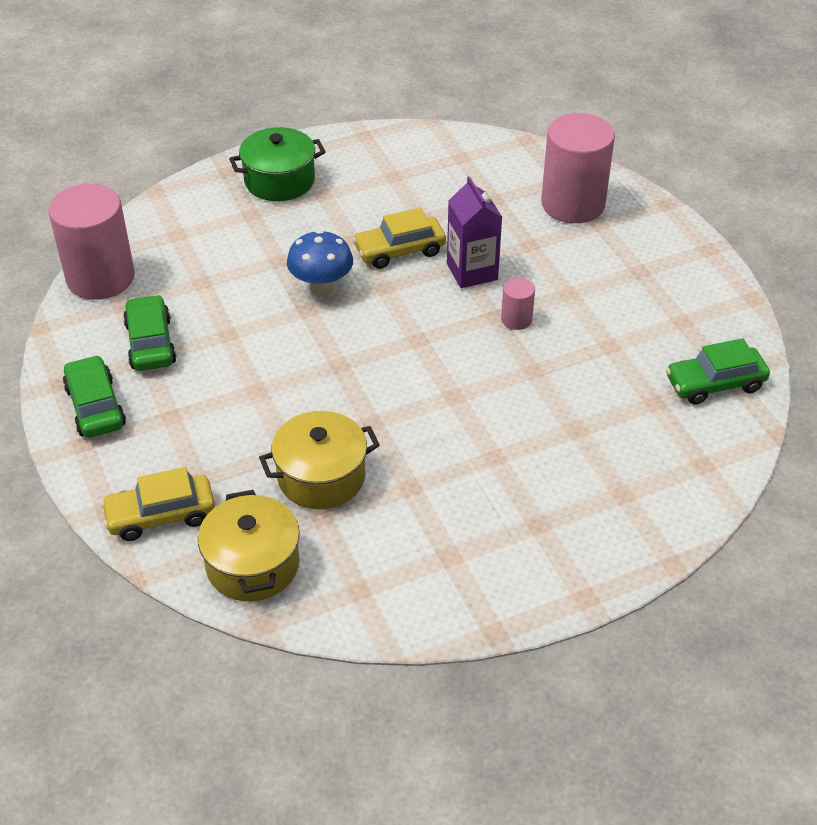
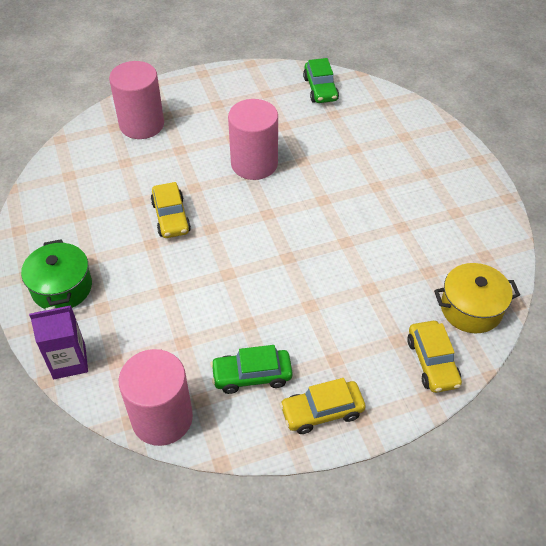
camera: 85 degrees left, 5 degrees up
(95, 407) = (322, 412): green car -> yellow car
(321, 287) = (204, 264): blue mushroom -> none
(321, 477) = (394, 270): yellow pot -> none
(472, 271) = (202, 181): purple carton -> purple carton (69, 361)
(516, 319) = (254, 164): pink cylinder -> pink cylinder, size x2.24

